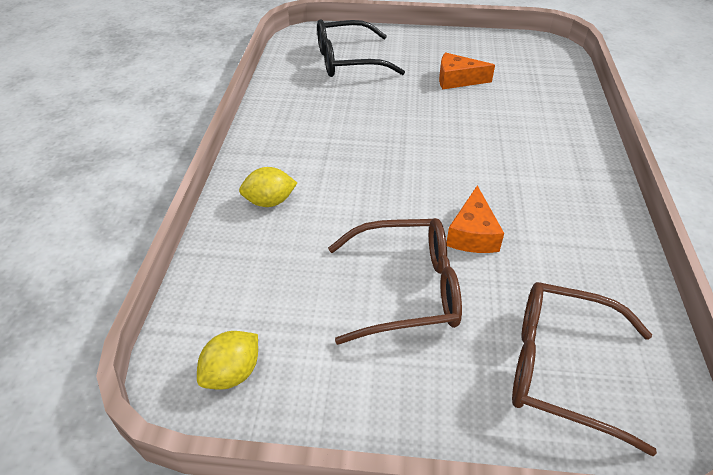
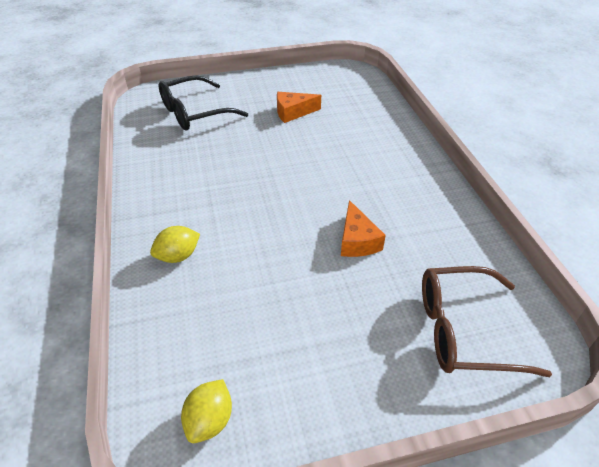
camera: 20 degrees left, 0 degrees up
(406, 289) = (325, 301): brown glasses -> none

